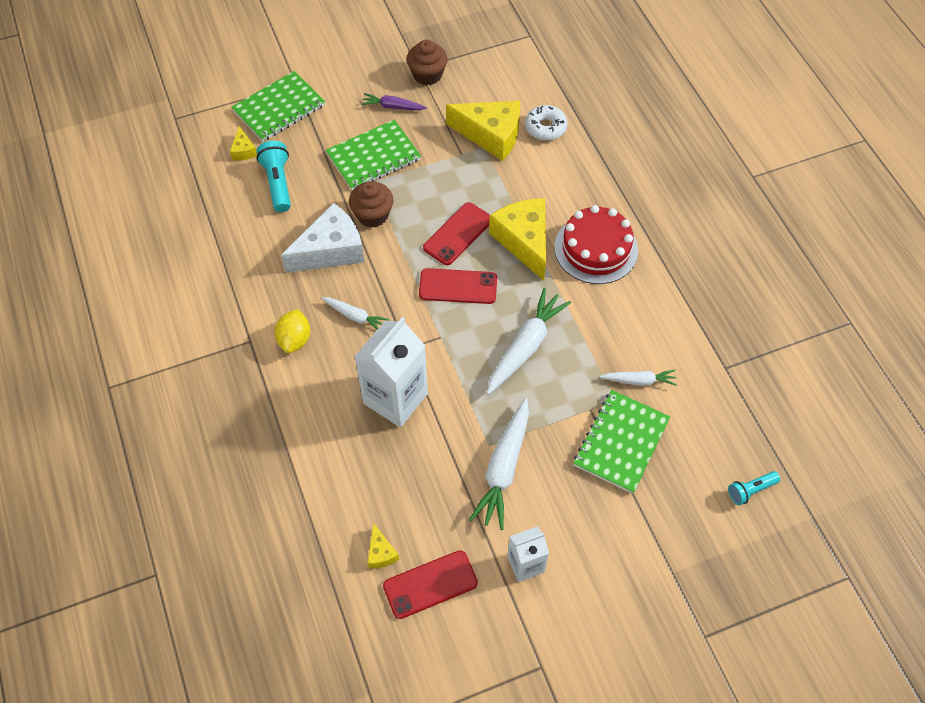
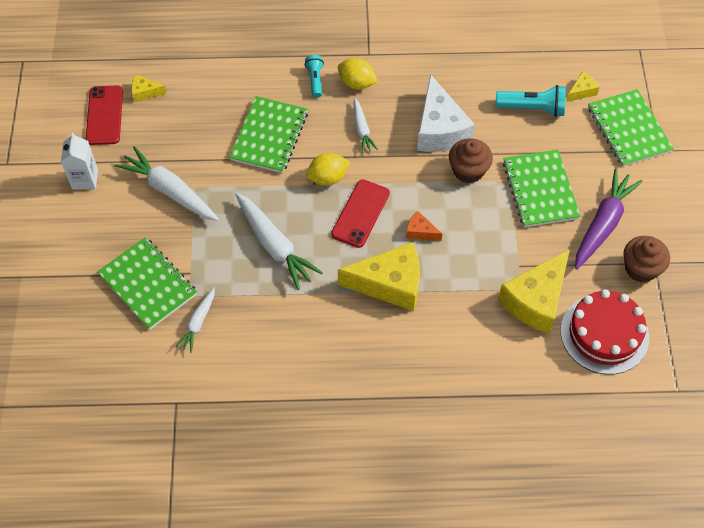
camera: 110 degrees right, 0 degrees up
(244, 150) = (581, 91): yellow cheese -> yellow cheese turned 135 degrees clockwise
(355, 316) = (362, 129): white carrot -> white carrot turned 60 degrees counterclockwise
(393, 107) = (603, 224): purple carrot -> purple carrot, size x1.79
(395, 398) = (269, 136): white carton -> green notebook
(427, 327) = (328, 178): none -> yellow lemon
(458, 234) = (420, 232): red phone -> orange cheese
(545, 127) = (530, 356): white donut -> none
(596, 249) = (356, 344): red cake -> red cake (604, 334)
(750, 490) = (52, 367): turquoise flashlight -> turquoise flashlight (315, 80)

